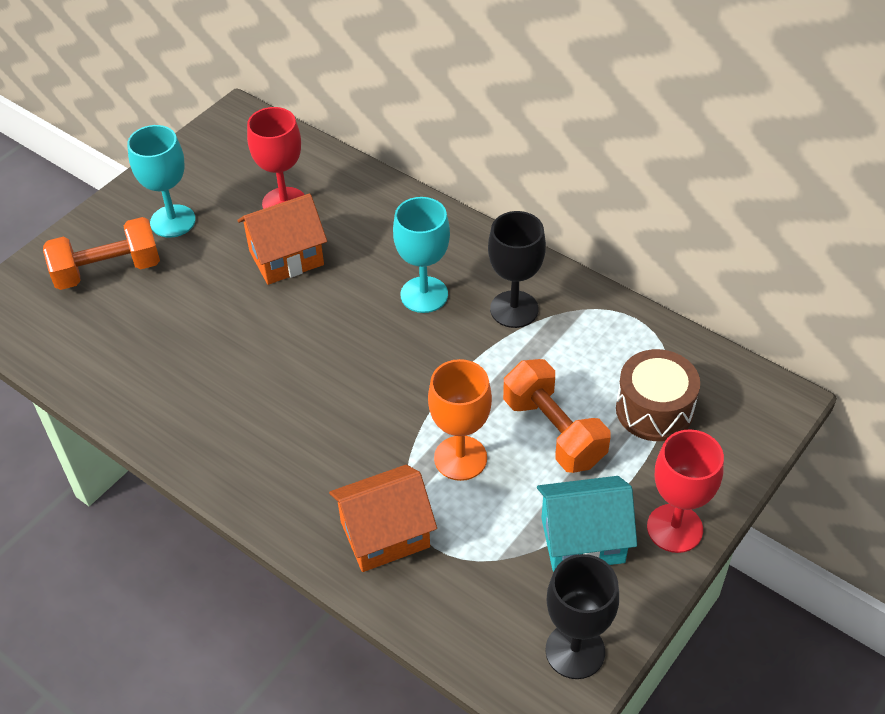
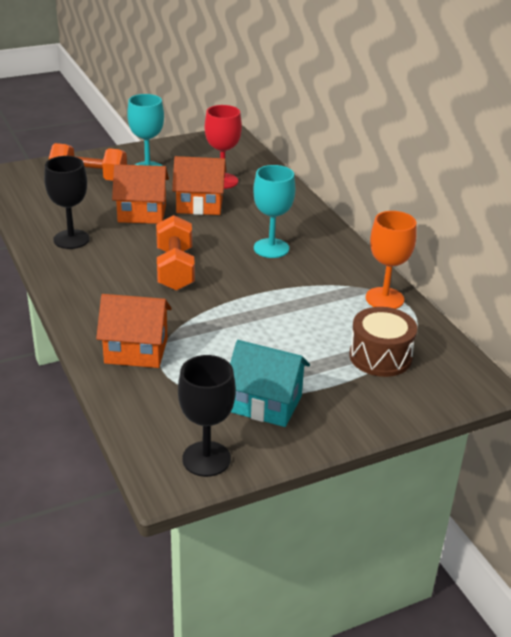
camera: 25 degrees right, 15 degrees down
(224, 304) = (142, 213): none -> orange house
(460, 458) = (221, 332): orange goblet -> orange goblet (384, 299)
(514, 309) = (325, 274): black goblet -> black goblet (71, 239)
(554, 431) = (297, 342): orange dumbbell -> orange dumbbell (175, 269)
(674, 528) = (339, 423): red goblet -> none

